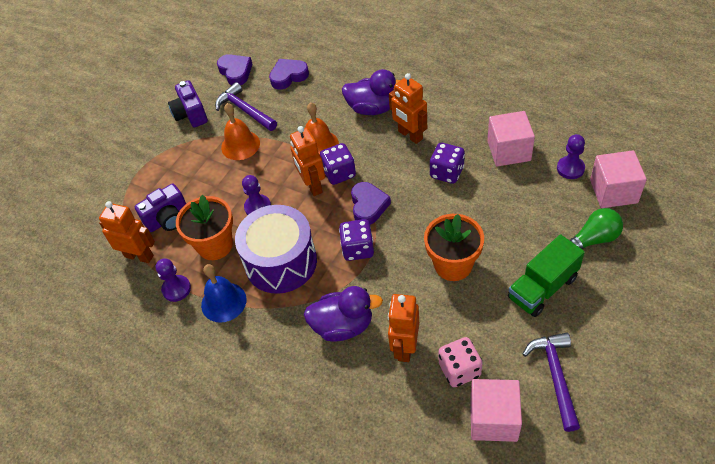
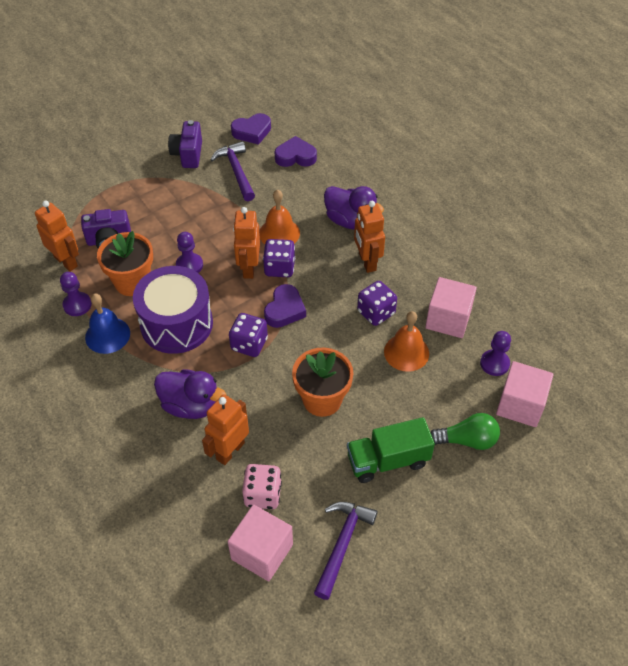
camera: 20 degrees right, 0 degrees up
(236, 72) = (252, 132): purple heart -> purple heart turned 75 degrees clockwise
(240, 145) = (212, 202): orange bell -> orange bell (406, 352)

